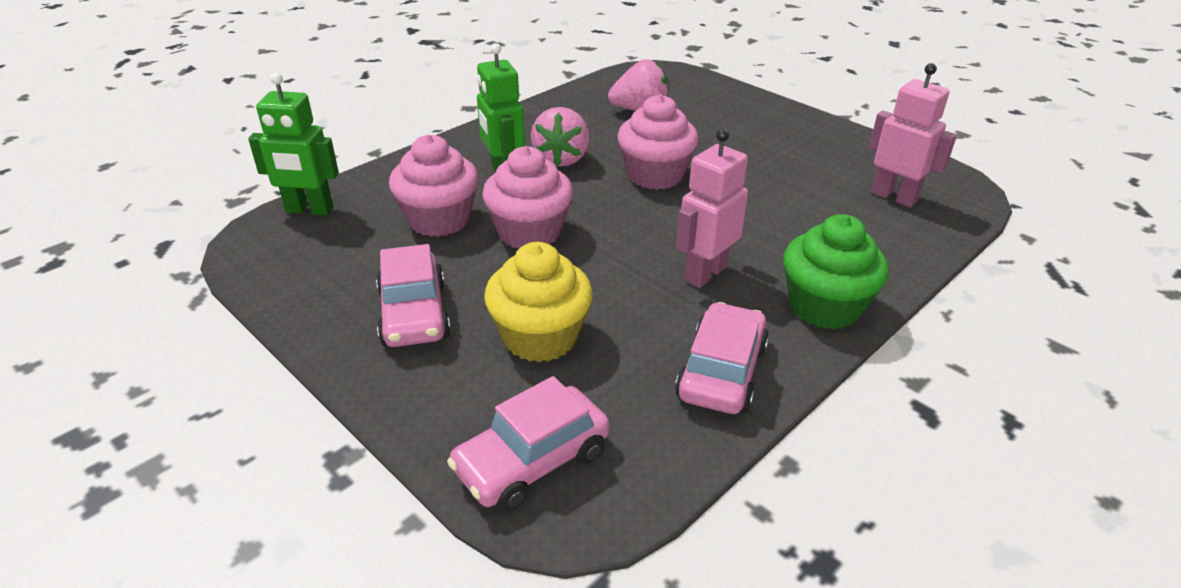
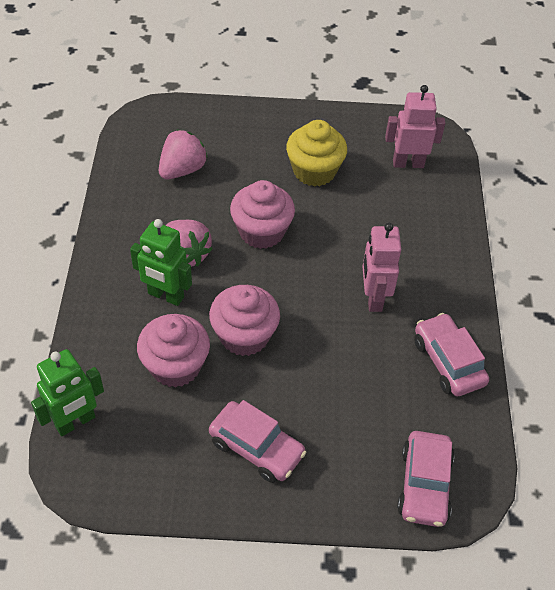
camera: 45 degrees left, 15 degrees up
(540, 337) = (342, 409): yellow cupcake -> yellow cupcake (314, 171)
(824, 307) = (451, 280): green cupcake -> none

